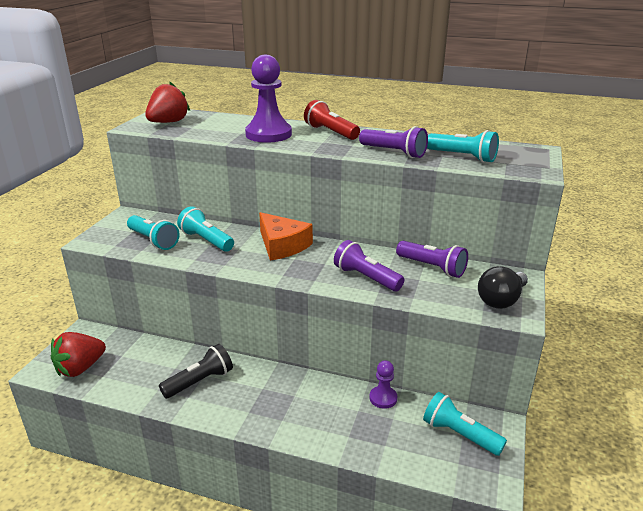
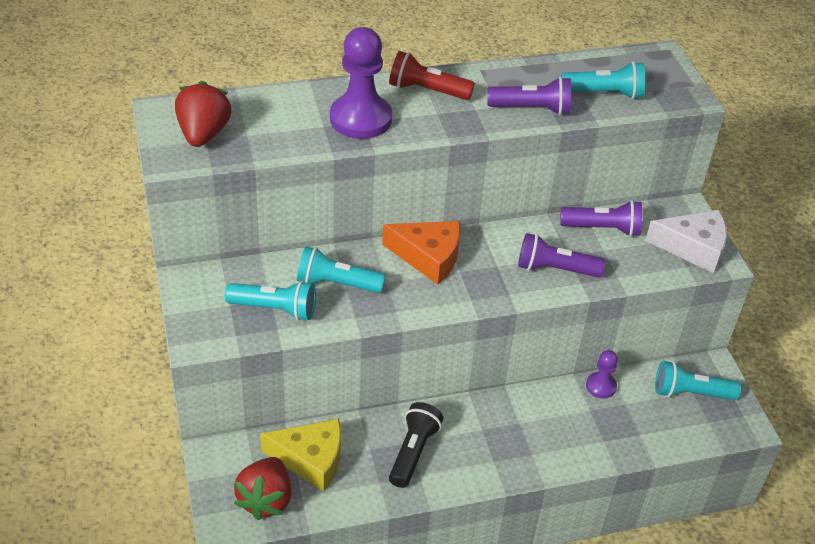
camera: 35 degrees left, 15 degrees up
(133, 358) = (311, 459): none -> yellow cheese
(501, 300) = (693, 248): black light bulb -> white cheese

